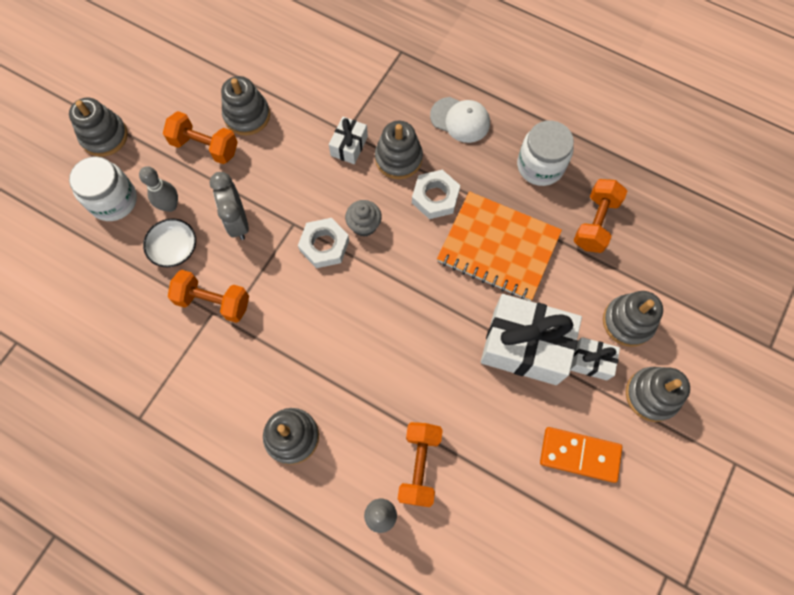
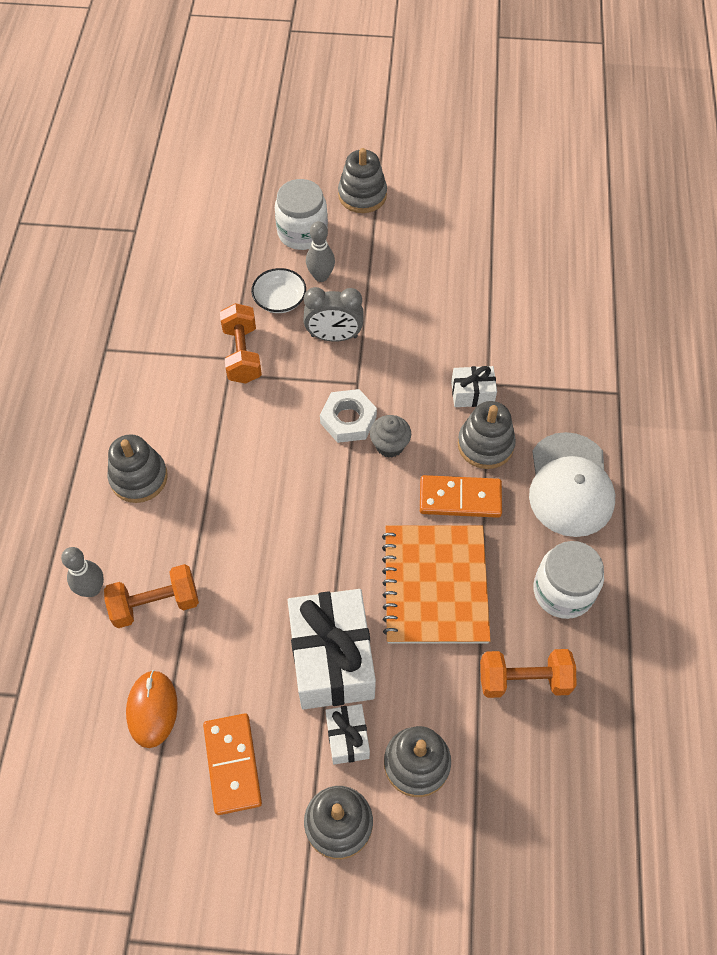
camera: 65 degrees right, 10 degrees down
(205, 146) = (398, 274): orange dumbbell -> none
(238, 221) = (334, 336): grey clock -> grey clock turned 135 degrees counterclockwise
(247, 115) = (452, 292): grey stacking toy -> none
(435, 197) = (460, 498): white nut -> orange domino
(460, 120) = (570, 485): white cap -> white cap, size x1.51
(510, 502) = (152, 709): none -> orange mouse

